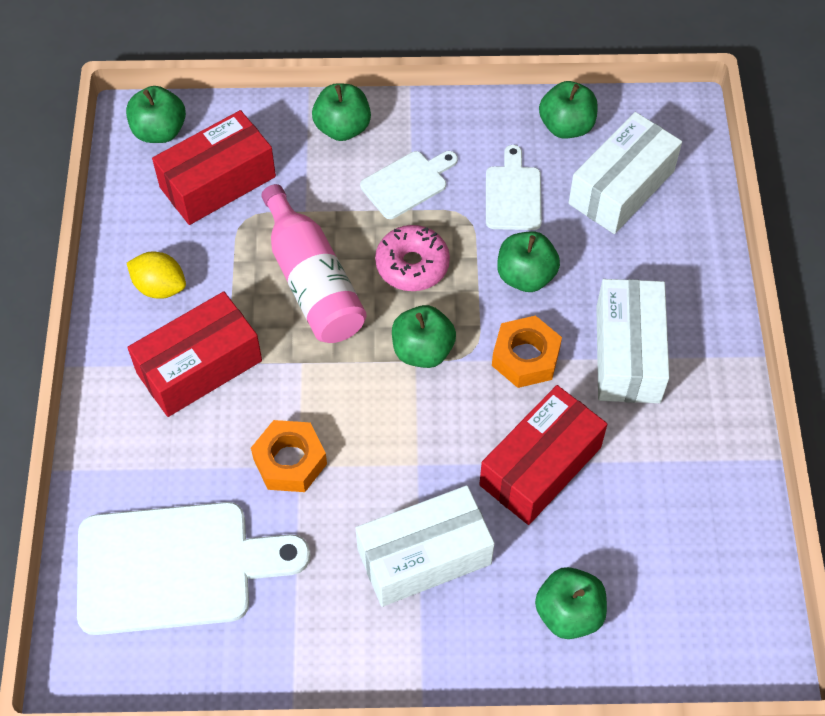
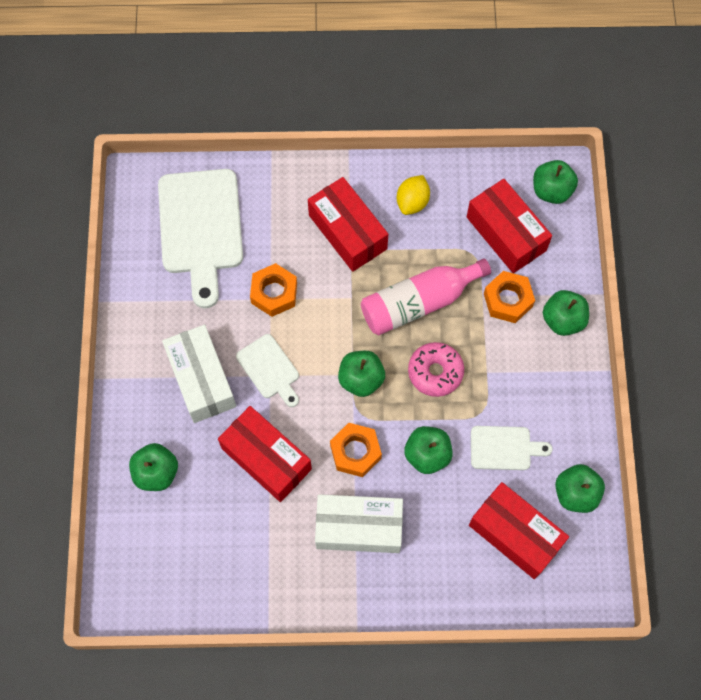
camera: 90 degrees right, 10 degrees up
(313, 183) = (508, 300): none -> orange nut
(407, 183) = (511, 368): white cutting board -> white cutting board (269, 369)
(621, 187) = (515, 534): white box -> red box

